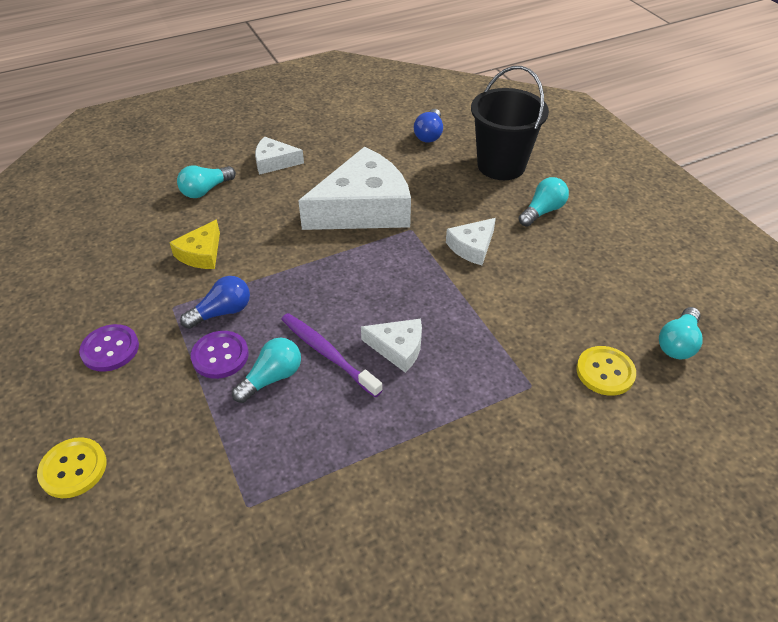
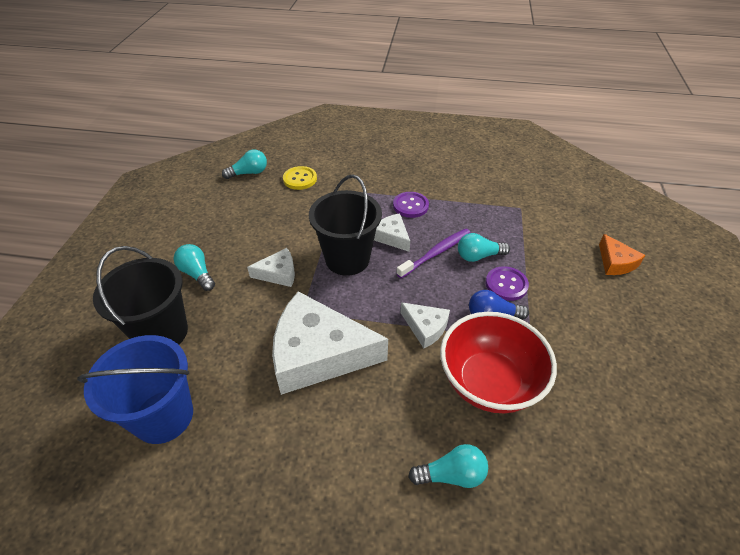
camera: 145 degrees left, 0 degrees up
(73, 469) = (615, 262): yellow button -> orange cheese
(110, 349) = (586, 327): purple button -> purple button (410, 206)
(201, 253) = (488, 382): yellow cheese -> red bowl
(274, 162) = (352, 478): white cheese -> white cheese (425, 327)
(328, 354) = (435, 253): purple toothbrush -> purple toothbrush turned 120 degrees counterclockwise
(421, 295) = (347, 259): none -> black bucket
(429, 134) = (163, 416): blue light bulb -> blue bucket
(542, 211) = (197, 274): turquoise light bulb -> turquoise light bulb turned 60 degrees clockwise

